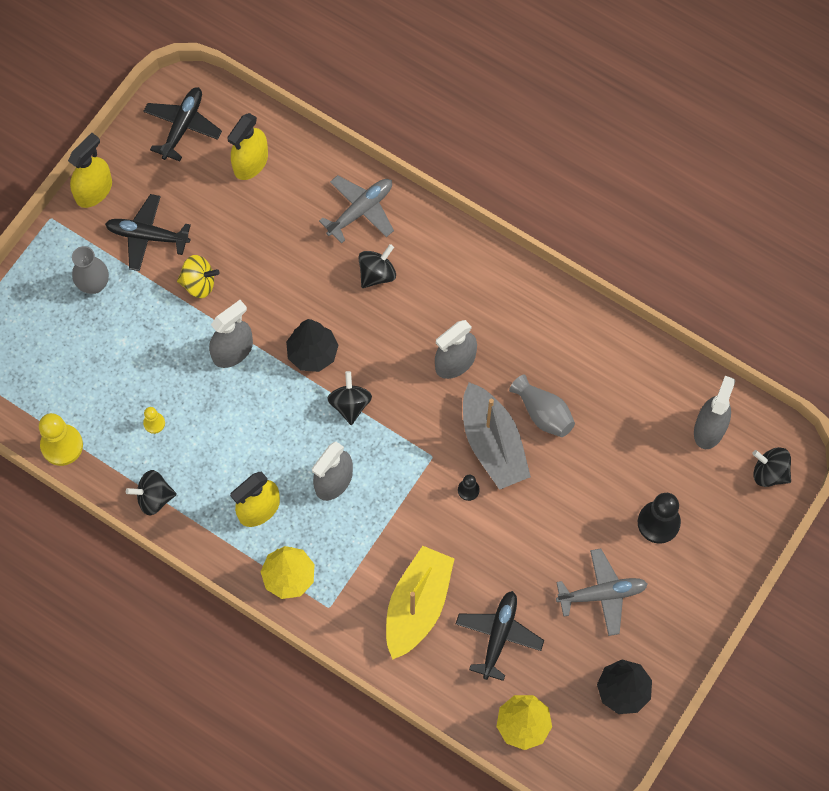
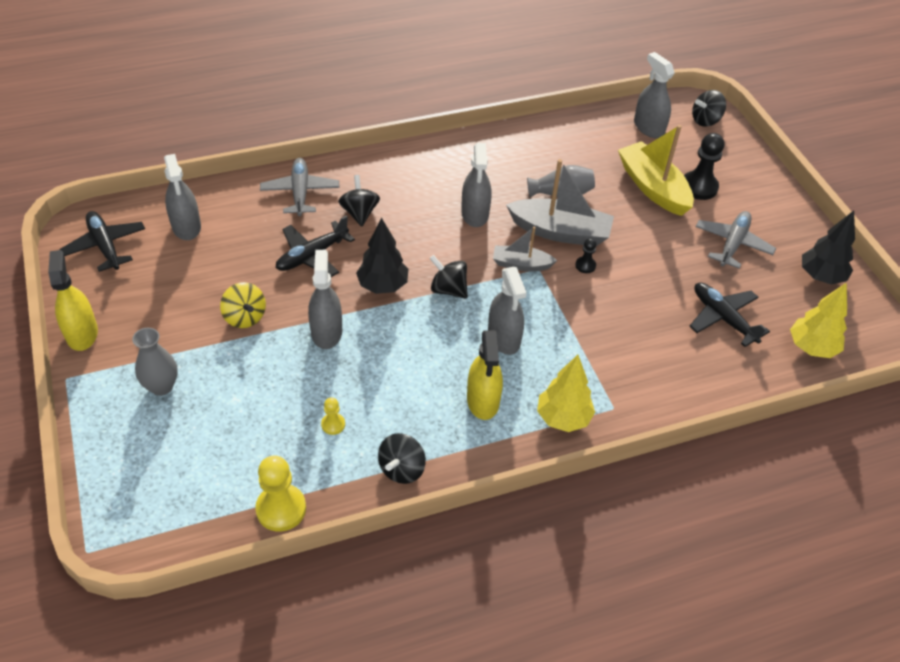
camera: 55 degrees left, 20 degrees down
(147, 236) = (164, 324): black plane -> black plane (312, 256)
(199, 283) = (245, 317): yellow spinning top -> yellow spinning top turned 105 degrees clockwise
(251, 162) = (186, 226): yellow spray bottle -> grey spray bottle
(417, 605) = (658, 350): yellow boat -> yellow boat (653, 187)
(426, 439) = (521, 264): none -> grey boat

